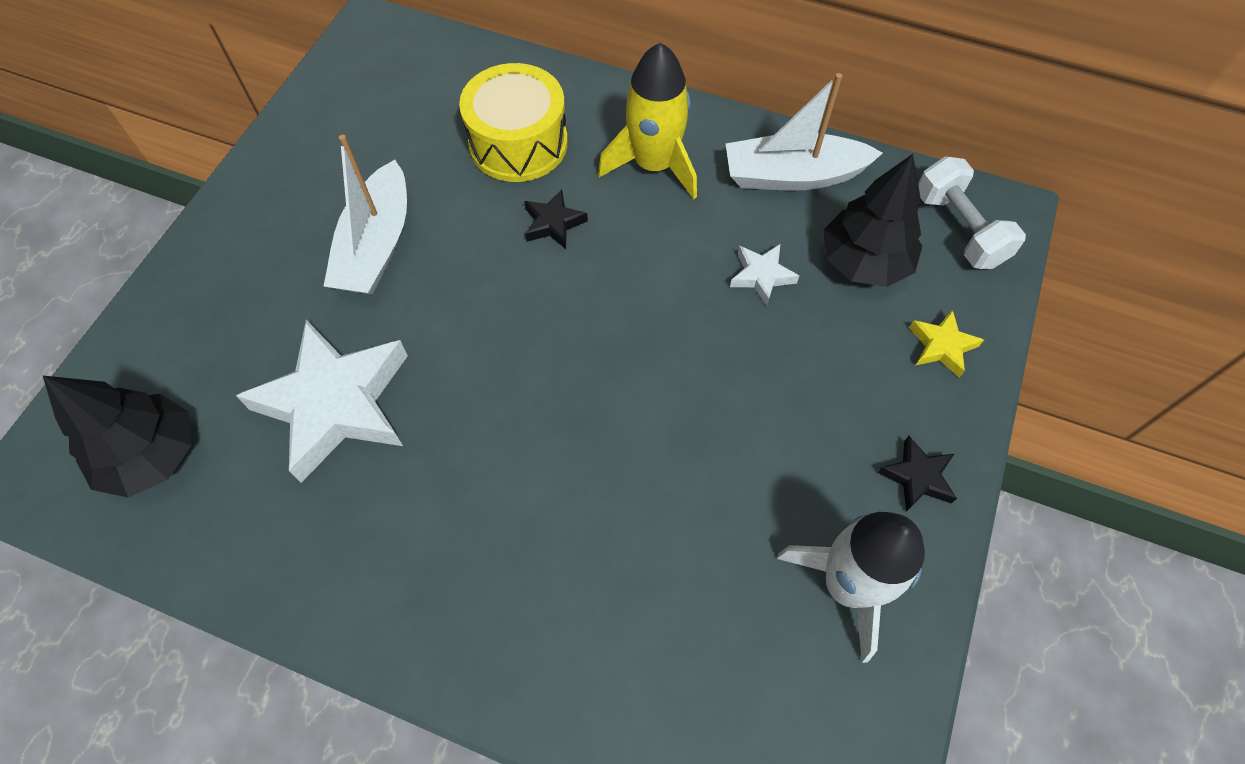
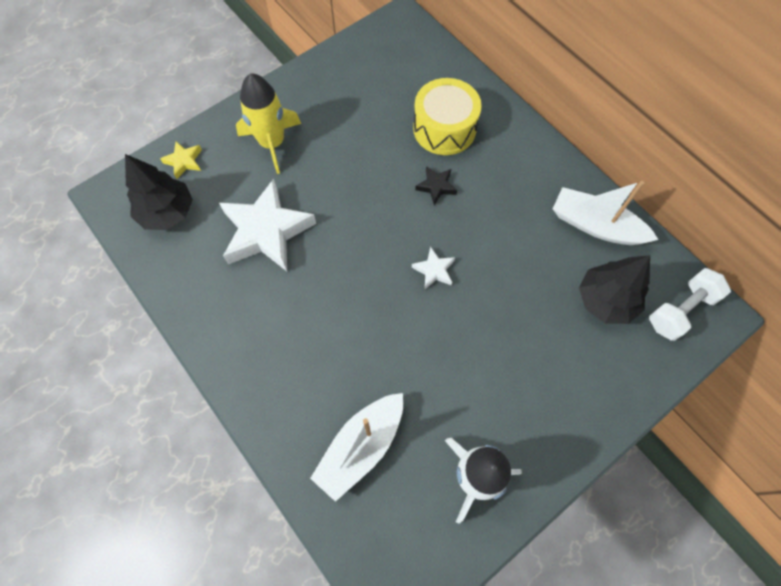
camera: 30 degrees right, 5 degrees up
(377, 245) = (334, 153): white boat -> white boat (361, 447)
(654, 165) = (515, 179): yellow rocket -> yellow rocket (272, 143)
(761, 276) = (537, 277): white star -> white star (434, 270)
(917, 477) = (554, 442): black star -> none
(941, 346) = (620, 375): yellow star -> yellow star (184, 161)
(959, 229) = (680, 310): white dumbbell -> white dumbbell turned 45 degrees clockwise

